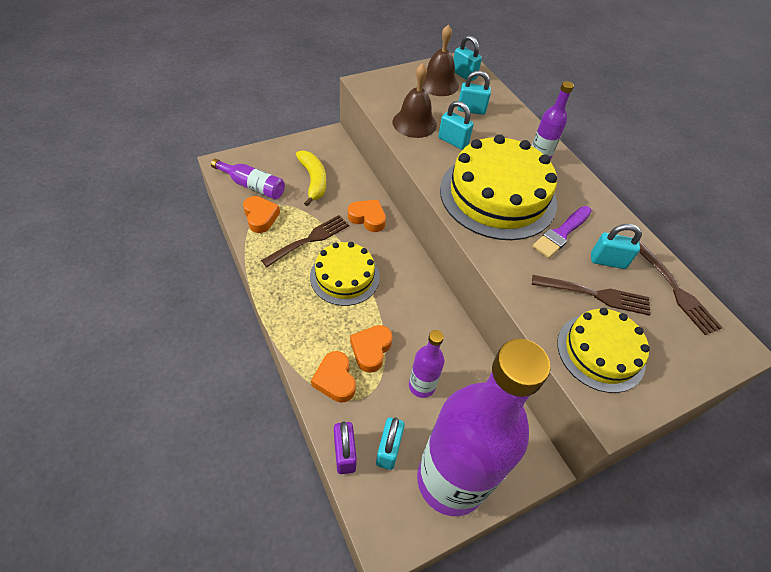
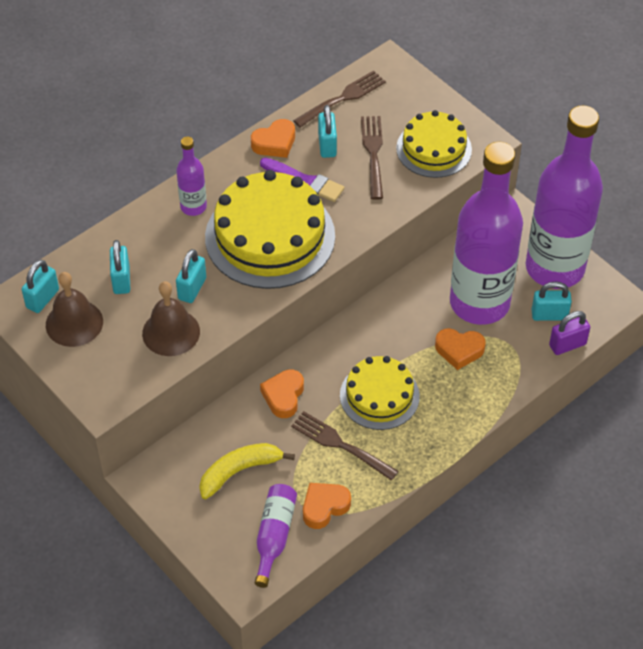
camera: 100 degrees left, 0 degrees up
(335, 380) = (503, 370): orange heart -> orange heart (275, 143)
(422, 386) = (479, 303): purple bottle -> purple bottle, size x2.32

